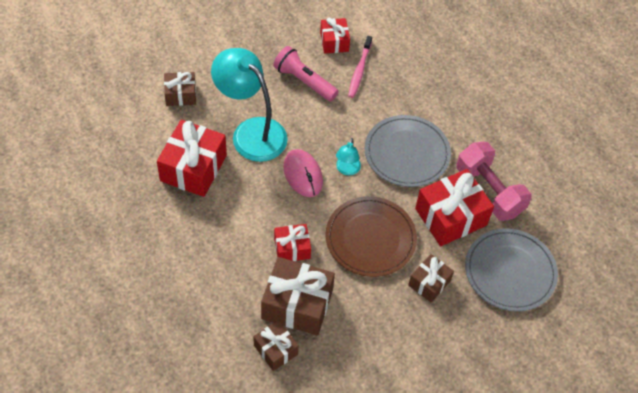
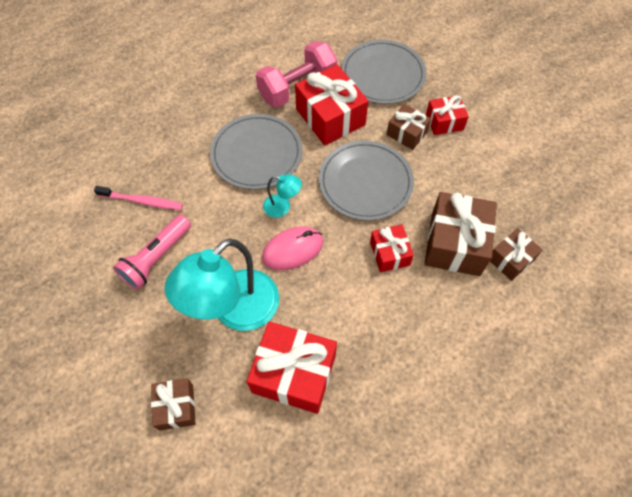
camera: 90 degrees left, 5 degrees up
(334, 42) = (95, 229): red gift -> red gift (444, 122)
(370, 238) = (365, 182): brown plate -> grey plate

